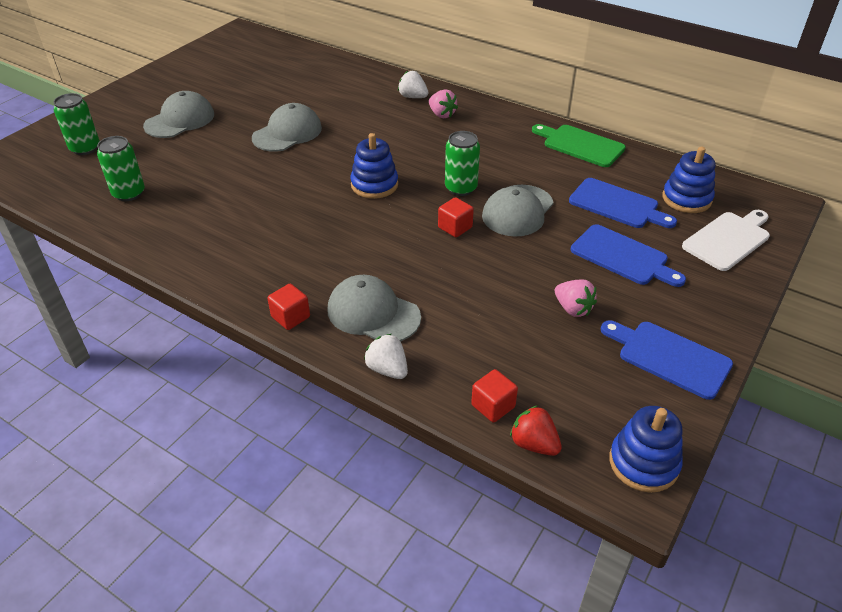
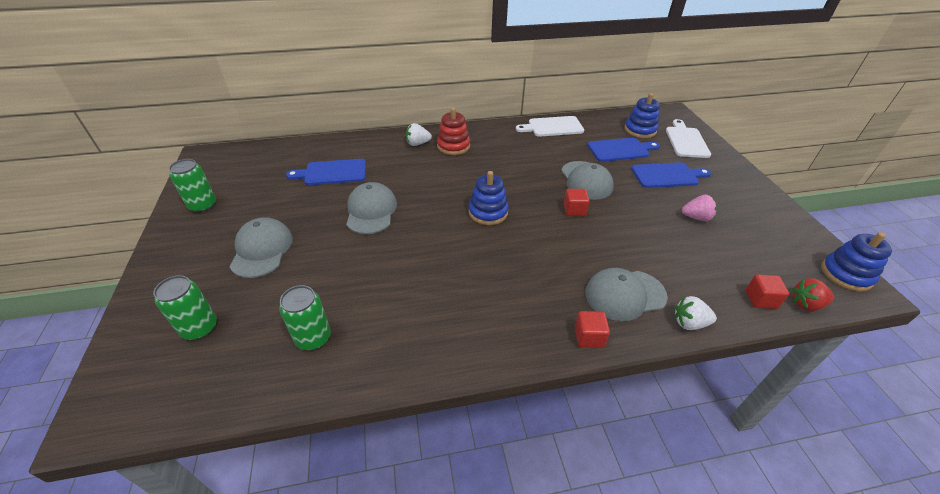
camera: 45 degrees left, 0 degrees up
(441, 114) = (453, 146): pink strawberry -> red stacking toy
(461, 188) = (538, 185): green can -> green can (203, 205)
(580, 145) = (552, 127): green cutting board -> white cutting board
(669, 357) = (765, 213): blue cutting board -> blue cutting board (332, 172)

